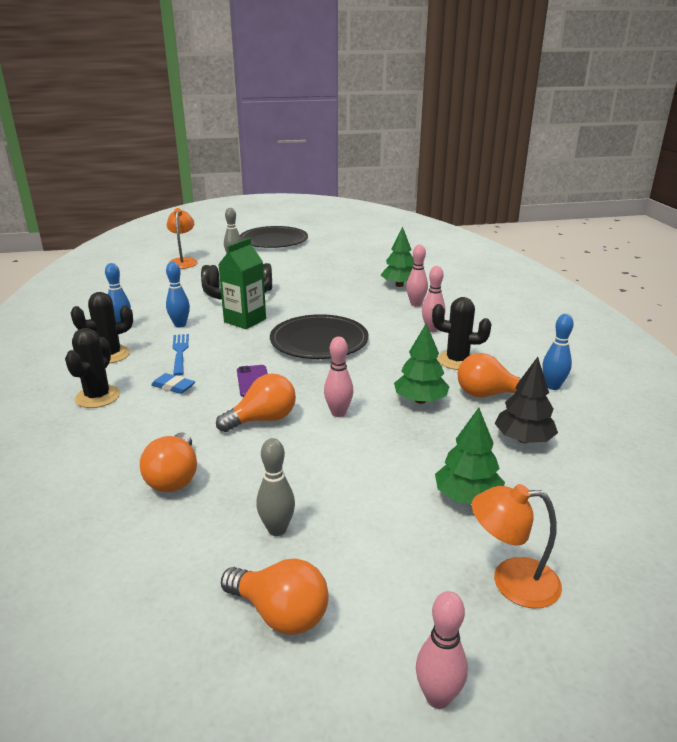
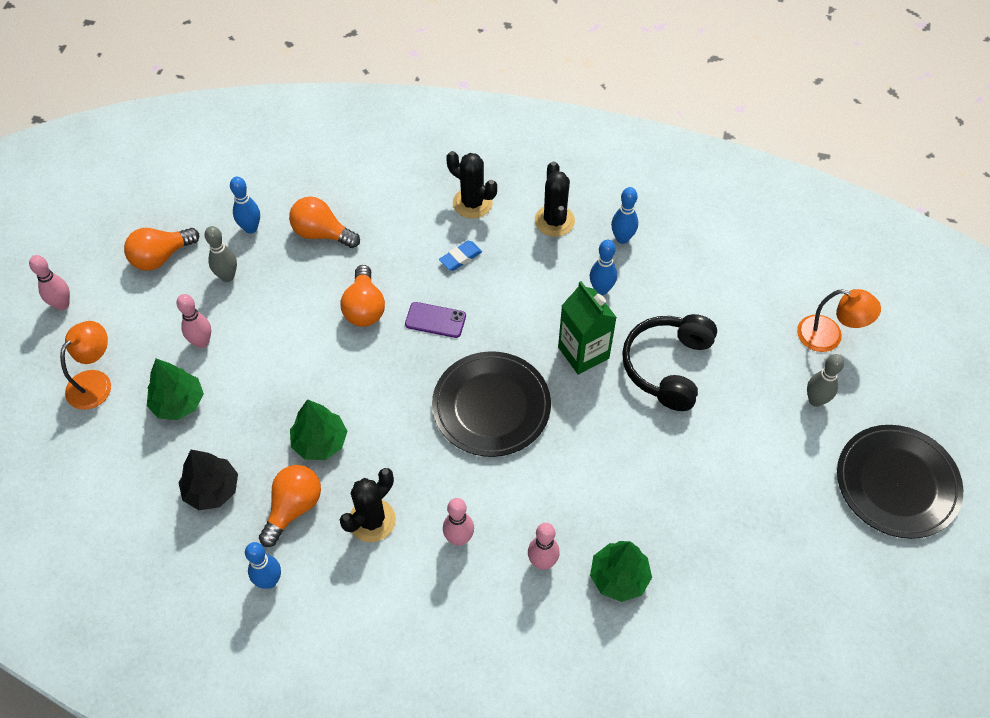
camera: 115 degrees right, 30 degrees up
(180, 352) = (530, 276): blue fork -> none
(188, 540) = (251, 228): none -> blue bowling pin
(338, 413) = (340, 366): pink bowling pin -> pink bowling pin (202, 342)

